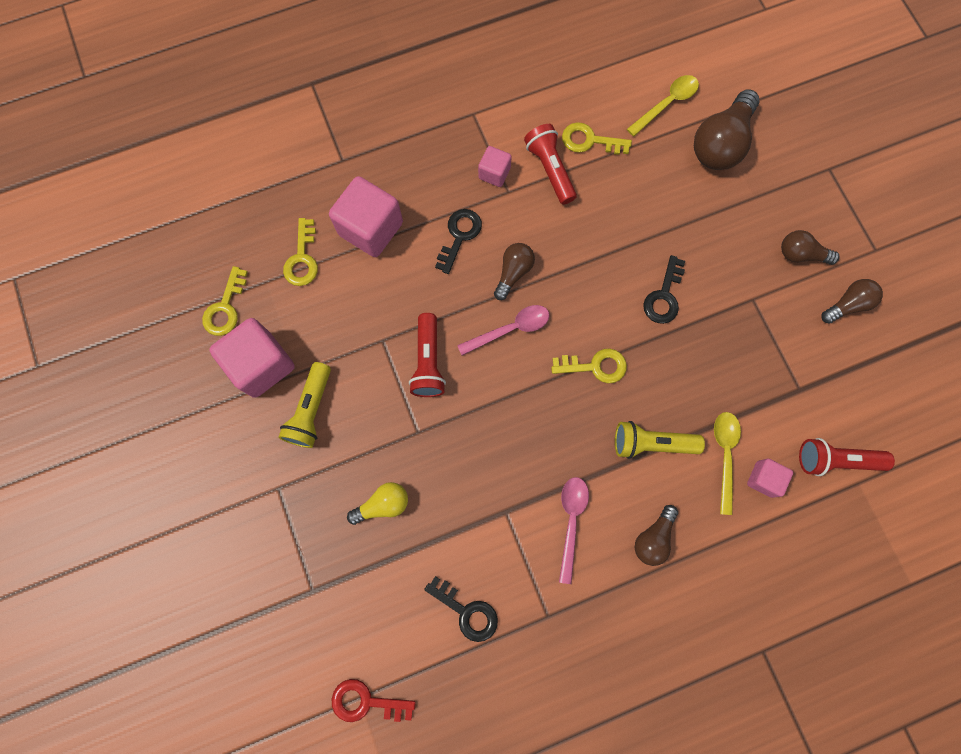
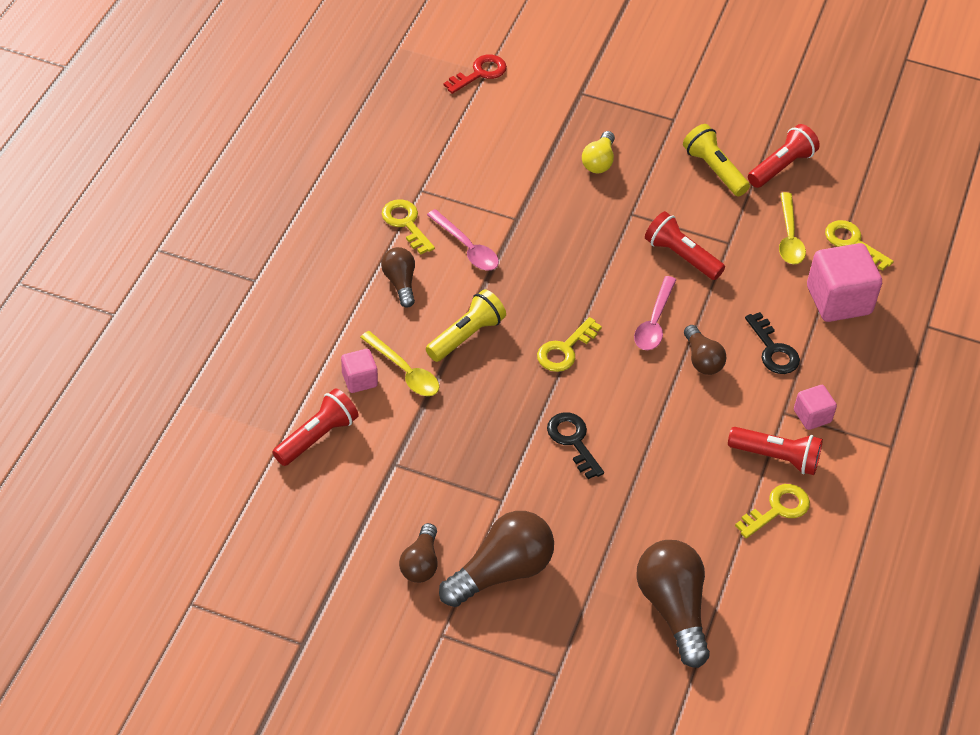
camera: 130 degrees right, 25 degrees down
(225, 308) = (853, 175): yellow key -> yellow key (406, 223)
(262, 365) = (781, 167): pink cube -> red flashlight
(467, 612) = (474, 153): black key -> none
(666, 104) = (758, 602): yellow spoon -> yellow spoon (789, 237)
(801, 254) = (501, 571): brown light bulb -> brown light bulb, size x1.76

